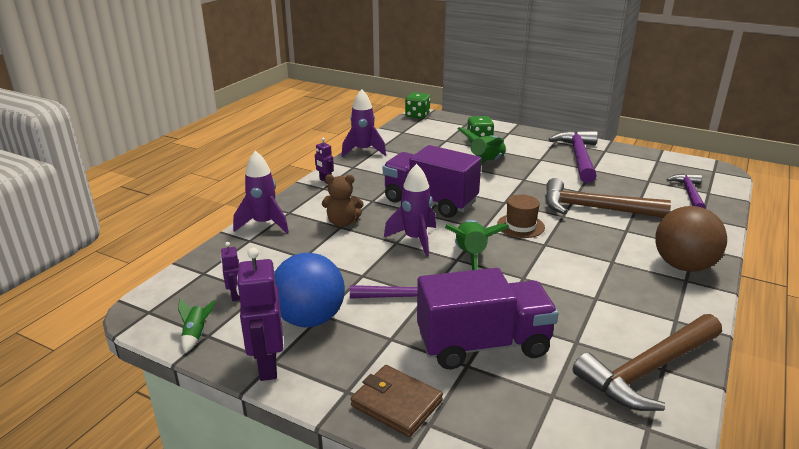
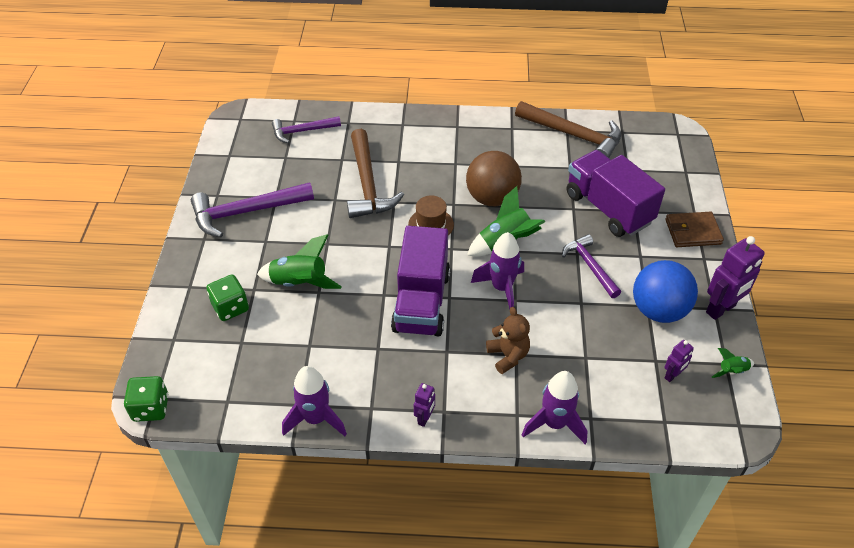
camera: 115 degrees left, 20 degrees up
(396, 403) = (693, 232): brown wallet -> brown wallet turned 75 degrees clockwise
(683, 266) = (437, 128): brown ball -> brown ball (492, 198)

